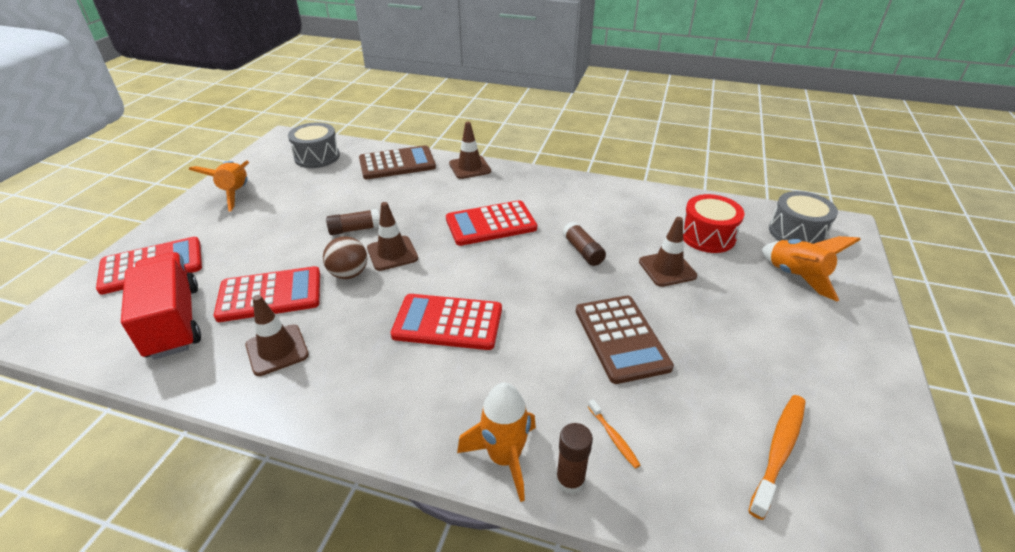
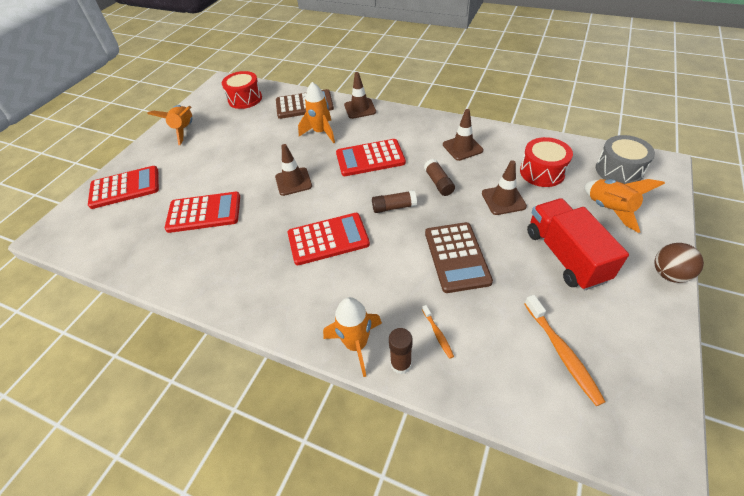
camera: 10 degrees right, 10 degrees up
(173, 322) = (138, 231): red truck -> red truck (565, 255)
(277, 350) = (206, 255): brown traffic cone -> brown traffic cone (462, 147)
(317, 157) = (245, 99): grey drum -> red drum
(349, 274) = (260, 197): brown ball -> brown ball (669, 274)
(355, 229) = (268, 161): brown glue stick -> brown glue stick (394, 207)
(422, 195) = (321, 132): none -> orange rocket
(448, 322) = (328, 239): red calculator -> red calculator turned 150 degrees clockwise
(779, 452) = (562, 353): orange toothbrush -> orange toothbrush turned 120 degrees clockwise

